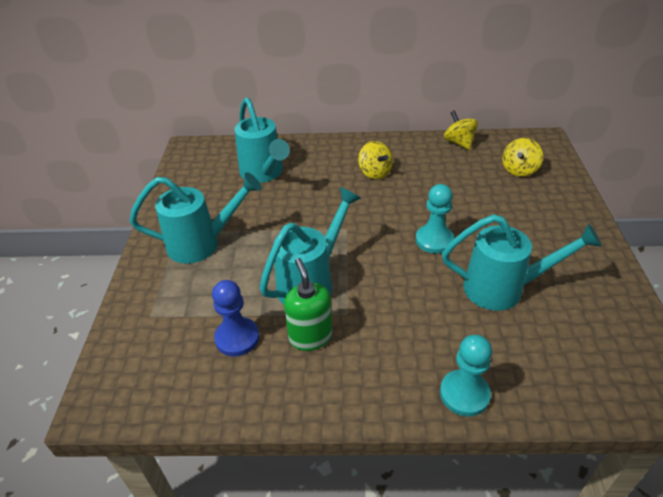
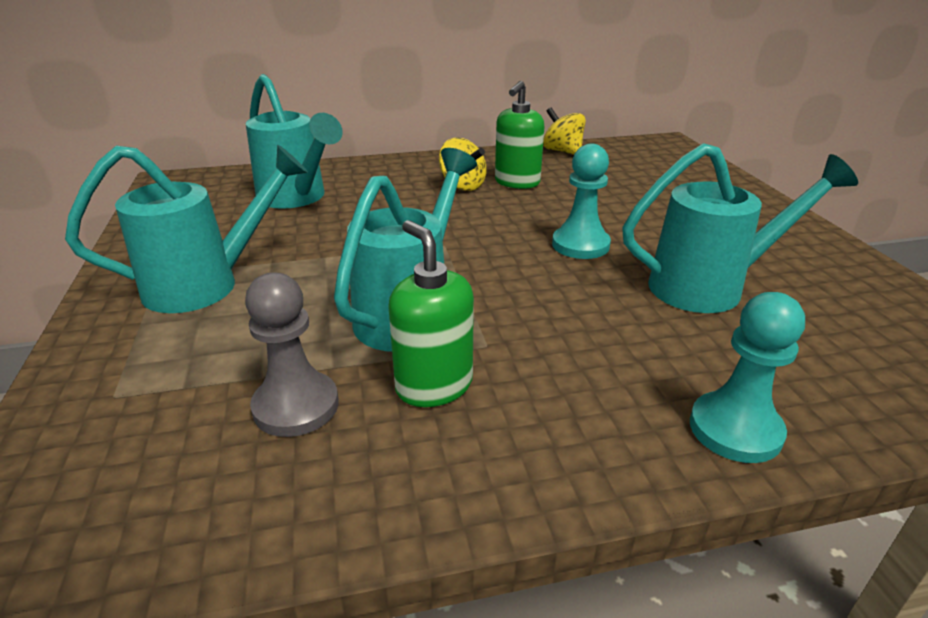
camera: 15 degrees left, 10 degrees down
(237, 338) = (296, 406): blue pawn -> grey pawn
(413, 174) = (517, 182): none -> green soap dispenser
(519, 170) = (653, 169): yellow spinning top -> none

